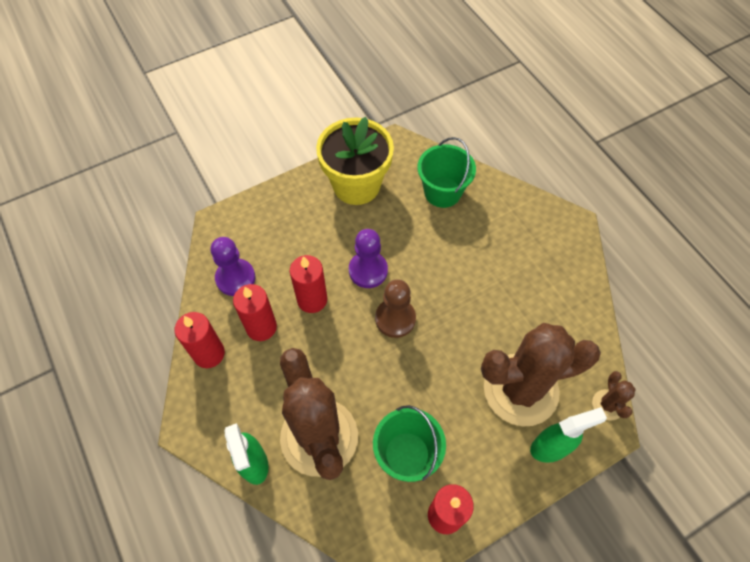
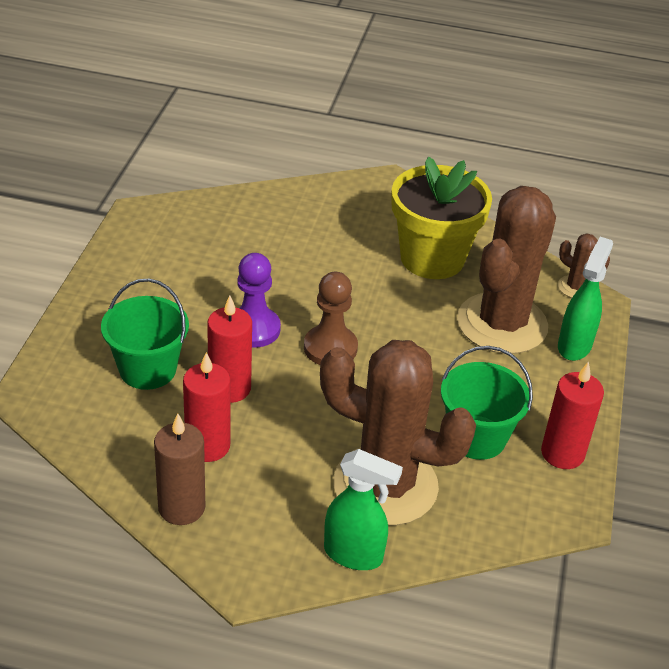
camera: 50 degrees left, 20 degrees down
(209, 353) = (181, 507): red candle -> brown candle
(235, 278) = (120, 426): purple pawn -> none
(356, 185) = (146, 270): yellow flower pot -> yellow flower pot (432, 258)
(442, 192) = (241, 225): green bucket -> green bucket (147, 369)

